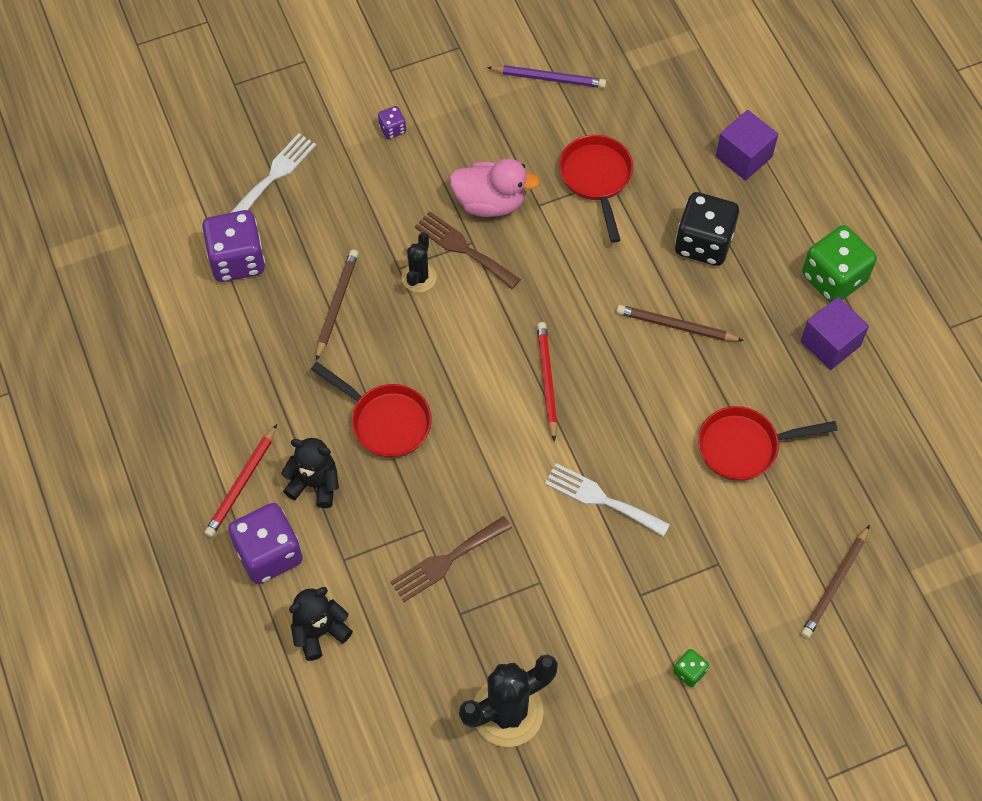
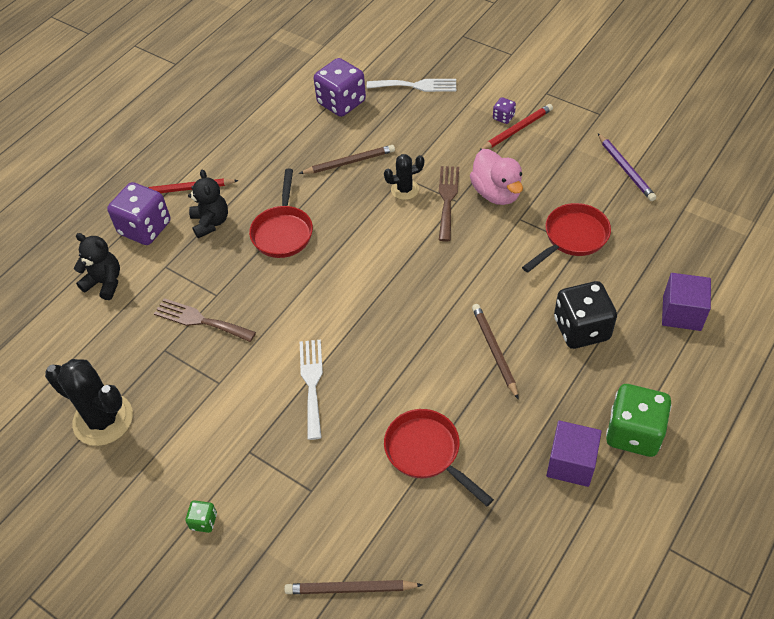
camera: 60 degrees right, 10 degrees down
(547, 380) = (383, 299): red pencil -> red pencil (517, 130)

